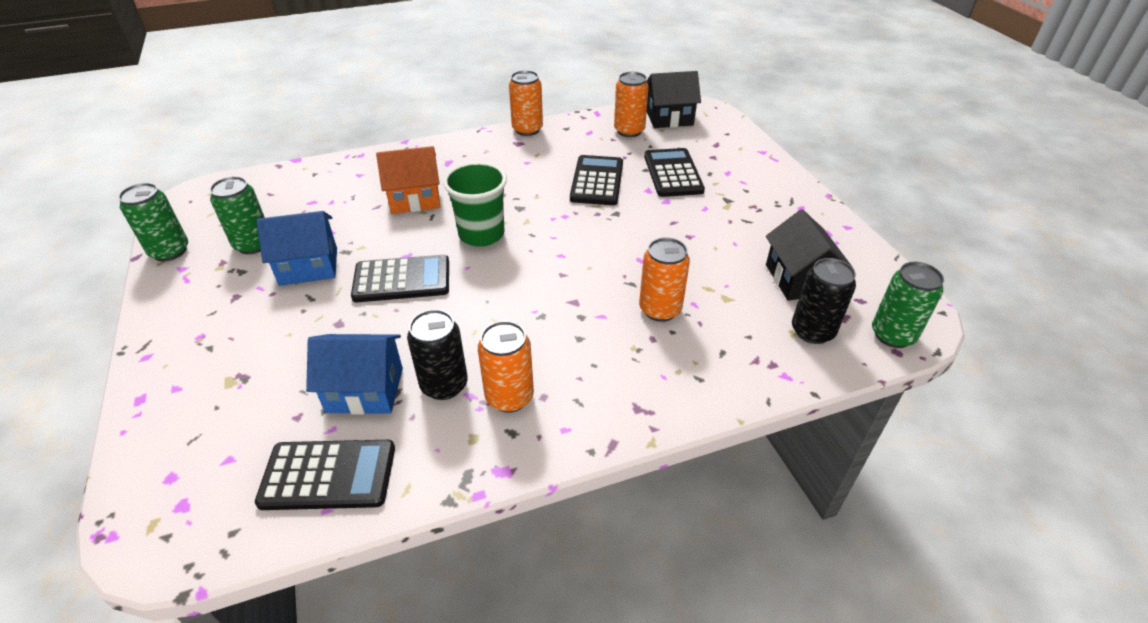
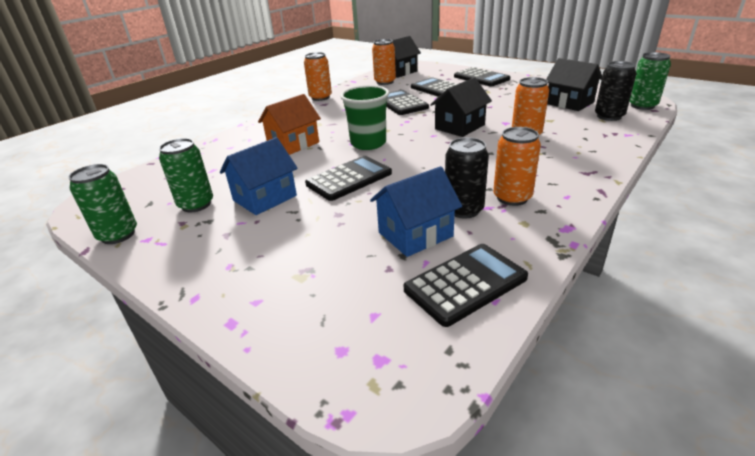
camera: 30 degrees left, 10 degrees down
(606, 255) = (459, 127): none -> black house
(755, 174) = (481, 78): none -> black calculator

